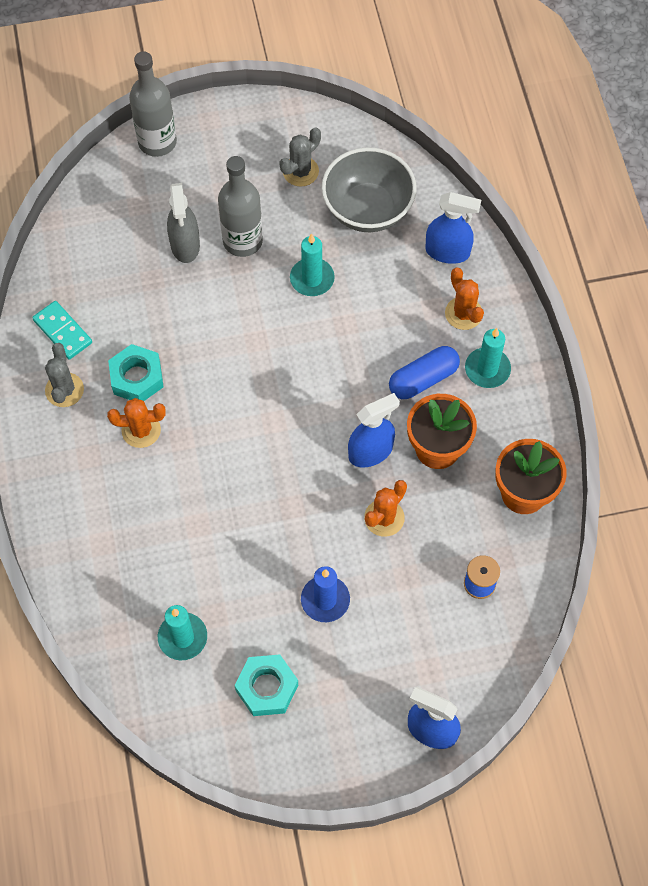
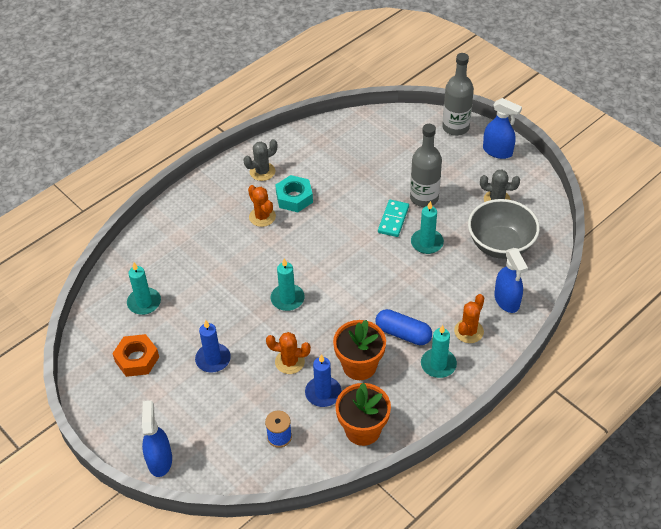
camera: 60 degrees right, 15 degrees down
(63, 331) = (298, 152): turquoise domino -> turquoise domino (393, 220)
(185, 245) = (398, 174): grey spray bottle -> none
(266, 688) = (137, 359): turquoise nut -> orange nut
(291, 471) = (287, 299): none -> turquoise candle
(371, 452) = (330, 332): blue spray bottle -> blue spray bottle (497, 151)
(450, 506) = (323, 393): none -> blue candle

